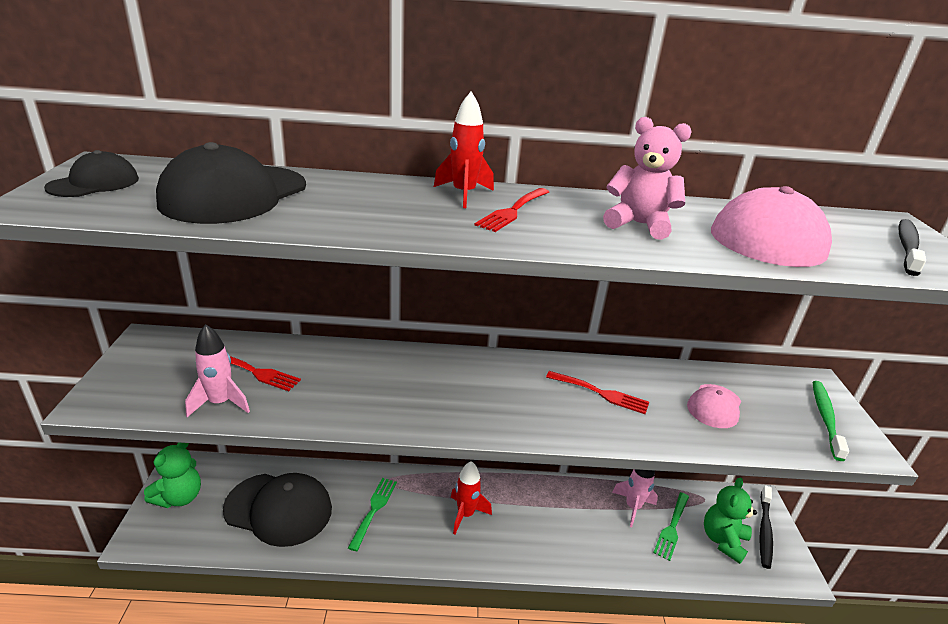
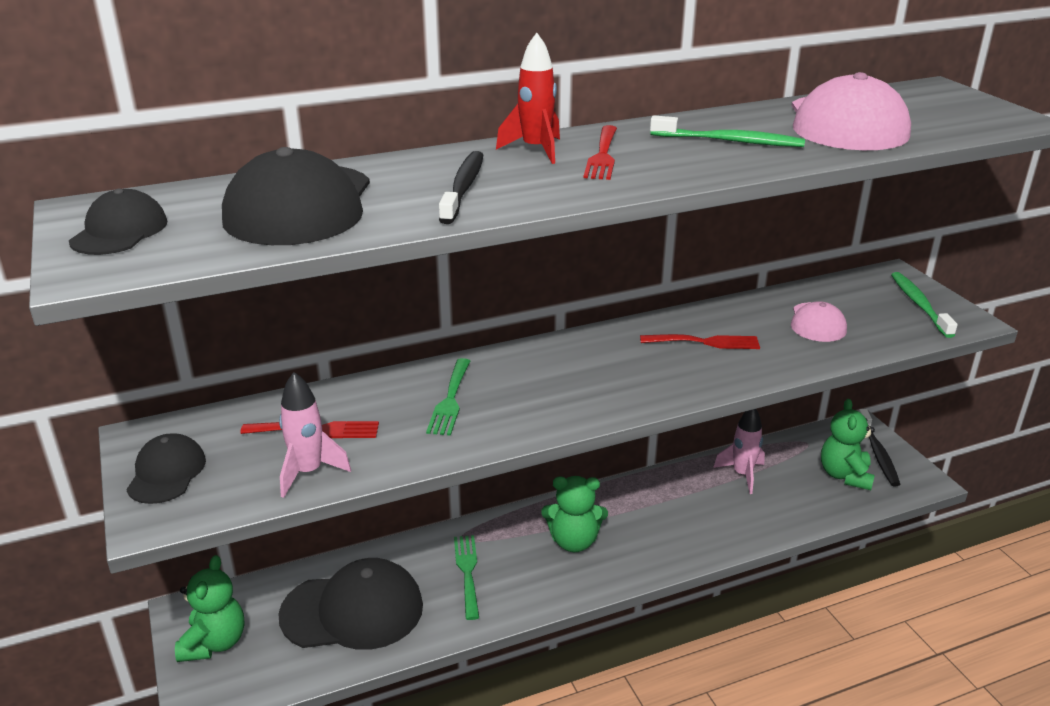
camera: 20 degrees left, 0 degrees up
(135, 371) = (166, 473): none -> black cap
(465, 514) = (573, 541): red rocket -> green teddy bear
(639, 224) = (729, 141): pink teddy bear -> green toothbrush
(672, 528) = (791, 481): green fork -> green fork (450, 400)
(907, 247) = (963, 109): black toothbrush -> black toothbrush (463, 188)

